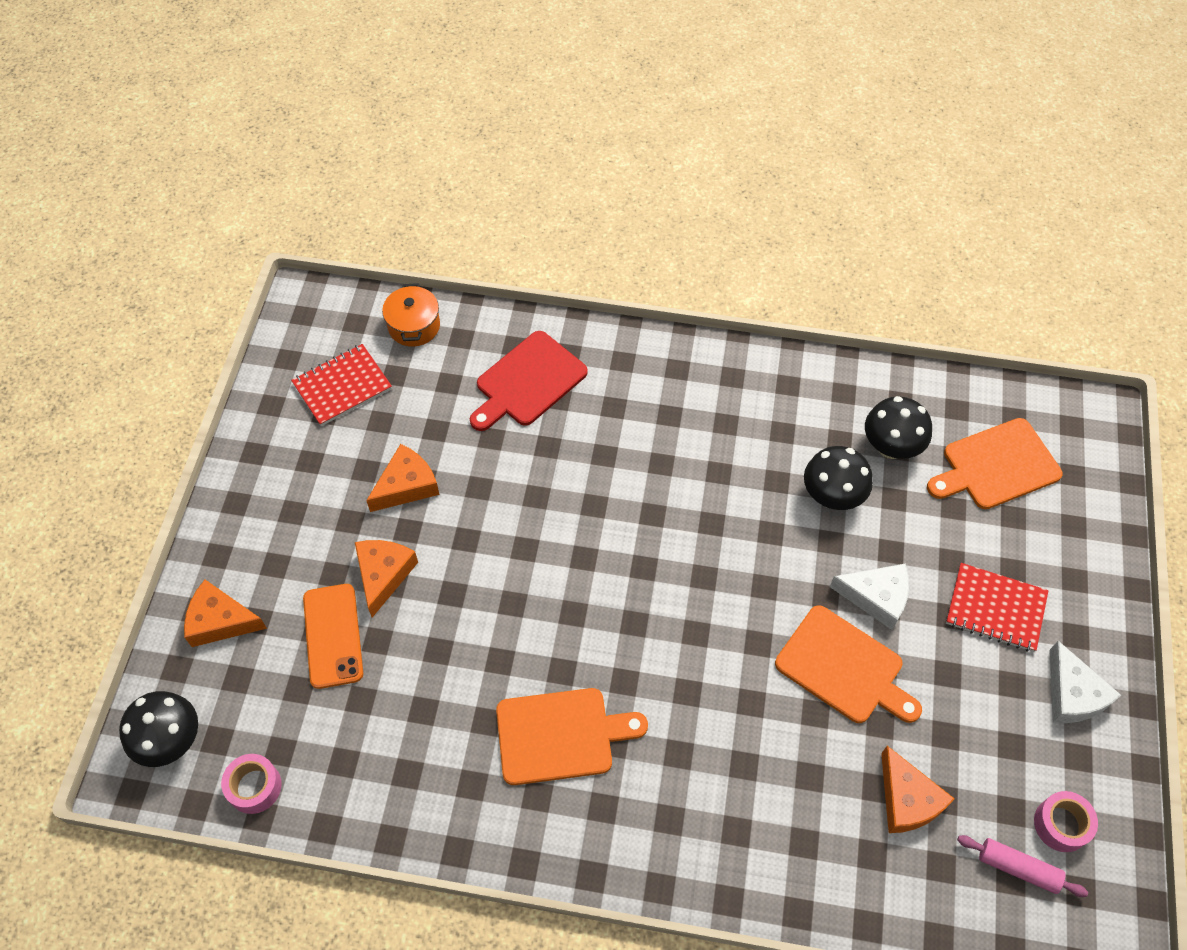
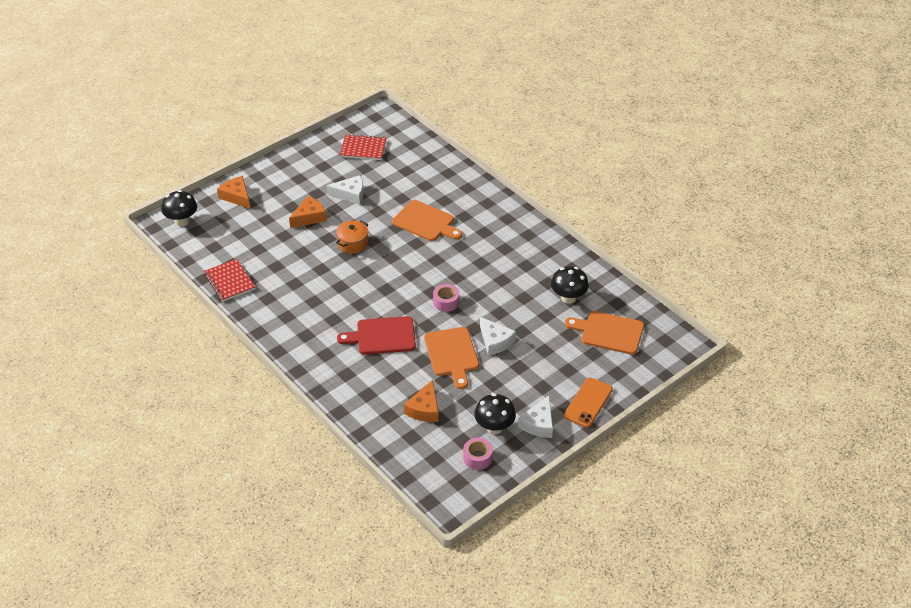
camera: 40 degrees right, 15 degrees down
(254, 787) = (194, 251): pink tape -> pink tape (446, 302)
(333, 636) = (270, 224): orange phone -> orange phone (588, 402)
(406, 485) = (350, 194): orange cheese -> white cheese
(414, 326) = (415, 144): orange pot -> orange pot (353, 243)
(527, 382) = (438, 188): red cutting board -> red cutting board (382, 336)
(561, 735) = (316, 305): orange cutting board -> orange cutting board (426, 222)
(832, 496) = (519, 298): black mushroom -> black mushroom (494, 427)
(995, 609) = (542, 377): red notebook -> red notebook (229, 281)
(1018, 868) = (442, 458): pink rolling pin -> none

